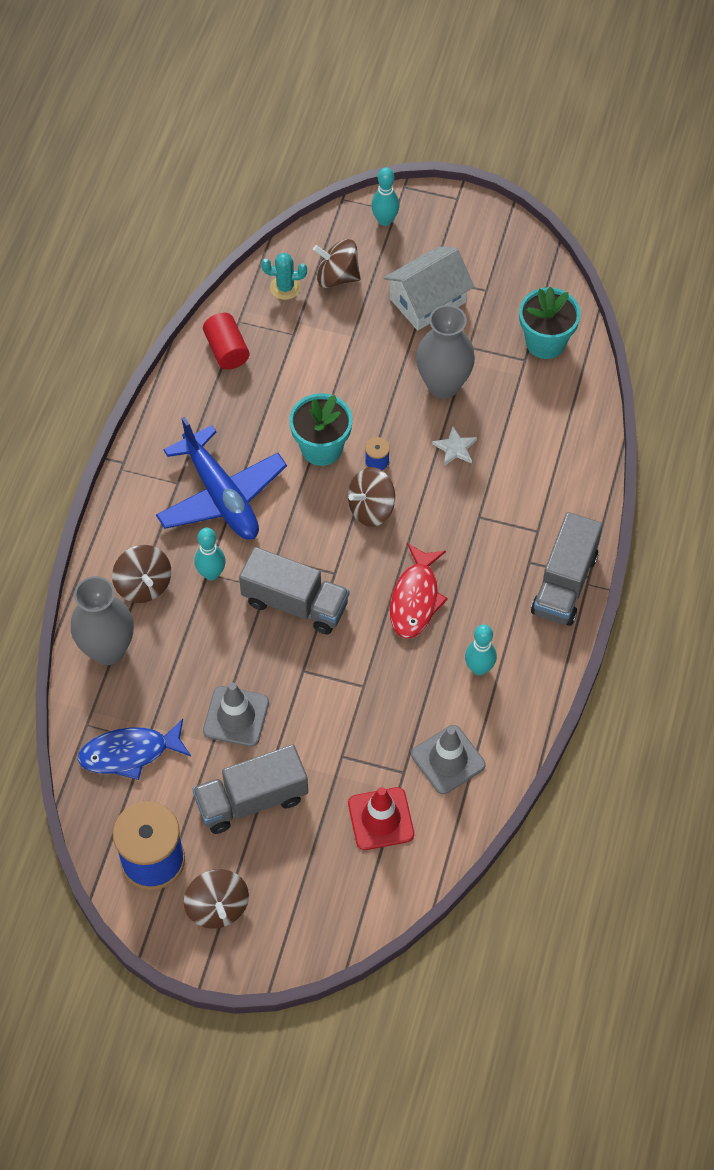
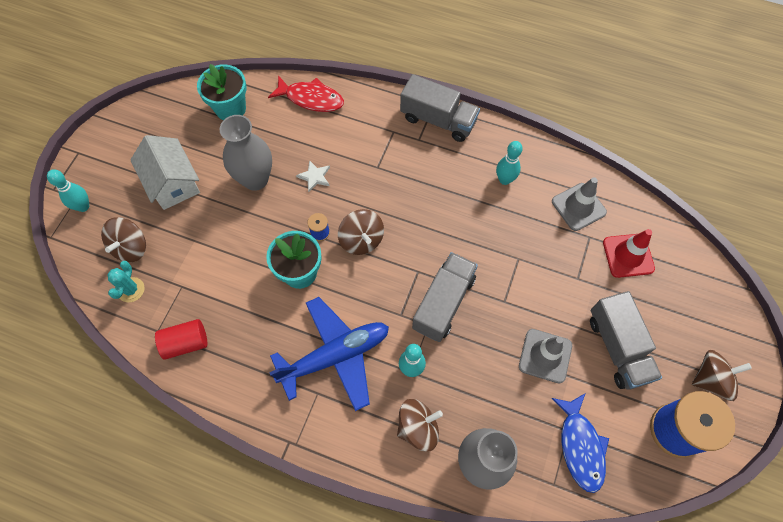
camera: 85 degrees left, 5 degrees up
(415, 599) = (445, 216): red fish -> red fish (311, 99)

